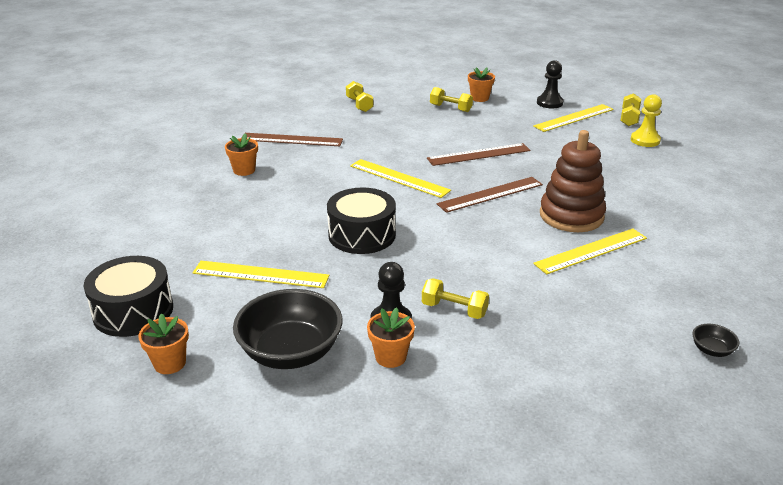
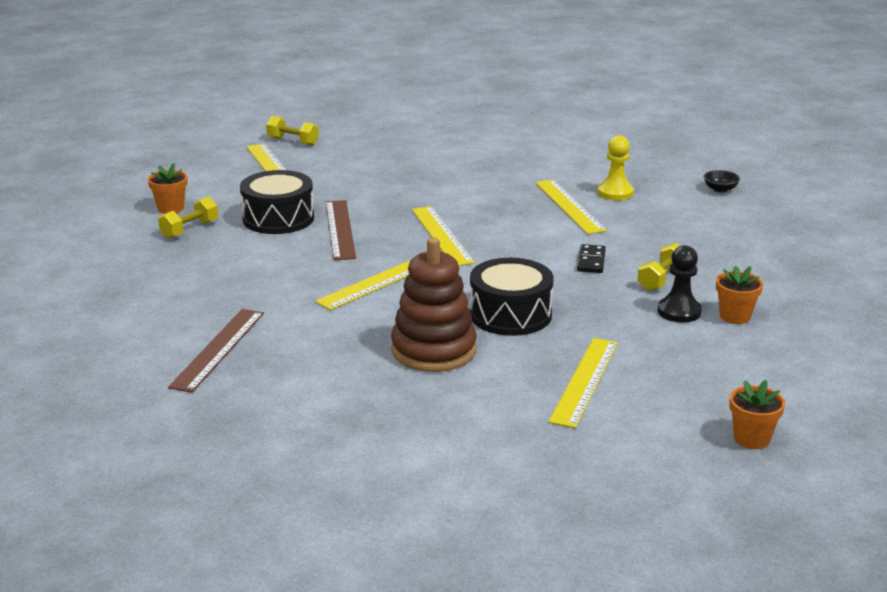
camera: 80 degrees left, 5 degrees down
(133, 311) = (653, 469): black drum -> black drum (278, 218)
(244, 170) = (302, 390): orange flower pot -> none
(291, 352) = (730, 367): black bowl -> none
(359, 105) = (127, 290): yellow dumbbell -> none
(476, 268) = (591, 261): none -> black domino
(490, 194) = (441, 235): brown ruler -> yellow ruler
(549, 103) = (219, 172): black pawn -> none
(571, 216) = (501, 204): brown stacking toy -> brown stacking toy (433, 350)
(645, 140) = (352, 144): yellow pawn -> yellow pawn (615, 193)

